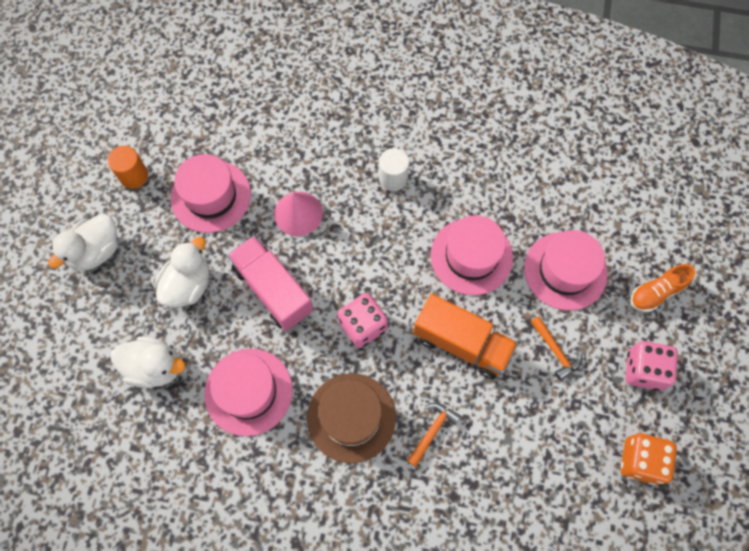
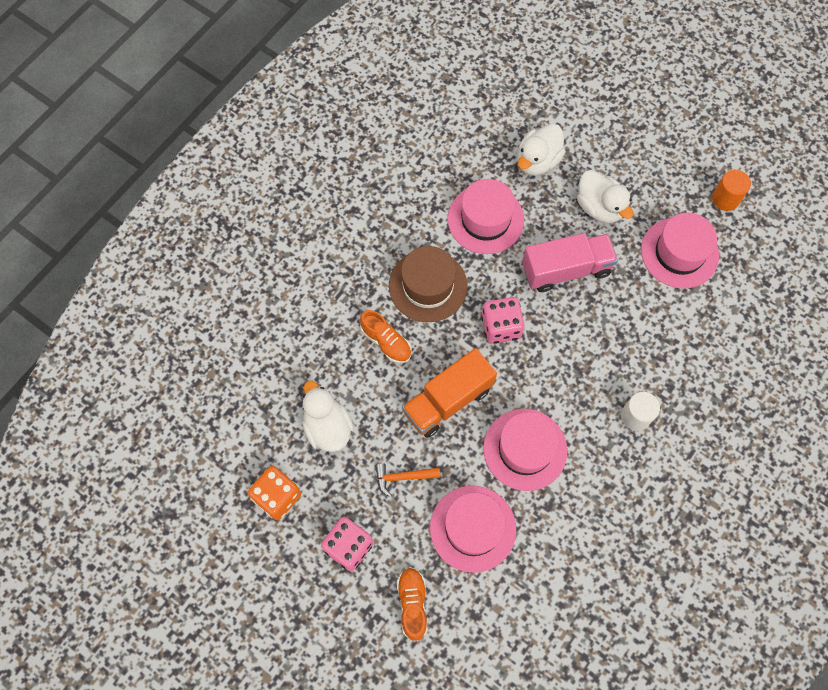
camera: 115 degrees right, 0 degrees up
(96, 251) = (660, 149): white duck -> white duck (327, 427)
(298, 213) = (632, 318): pink cone -> none
(432, 431) = (386, 342): orange hammer -> orange shoe

